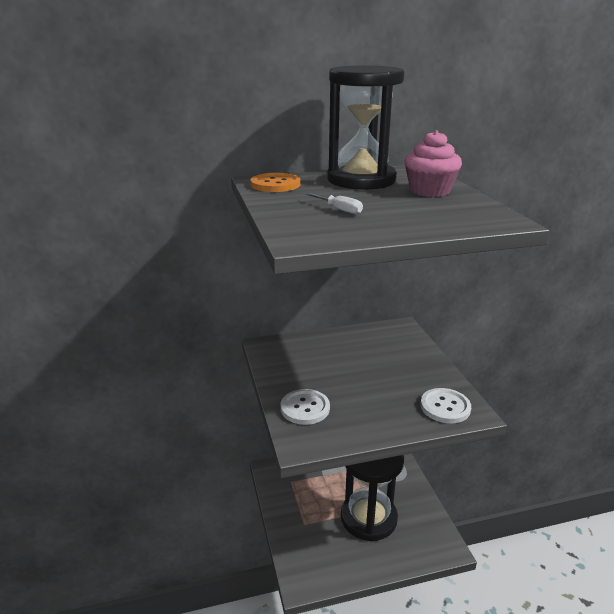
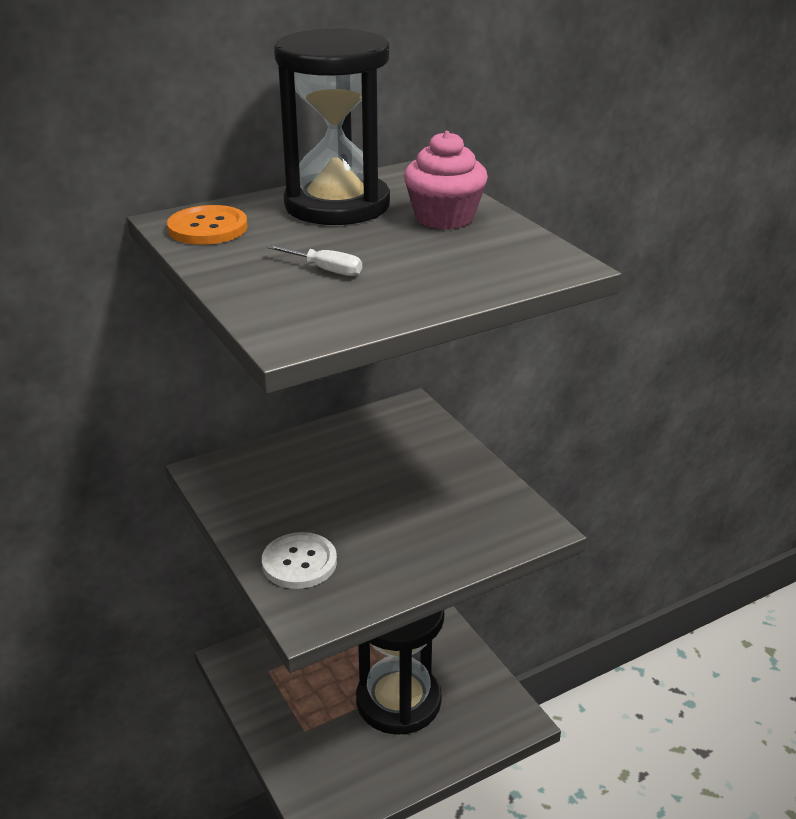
camera: 15 degrees left, 5 degrees up
(445, 407) = (499, 525): white button -> none

